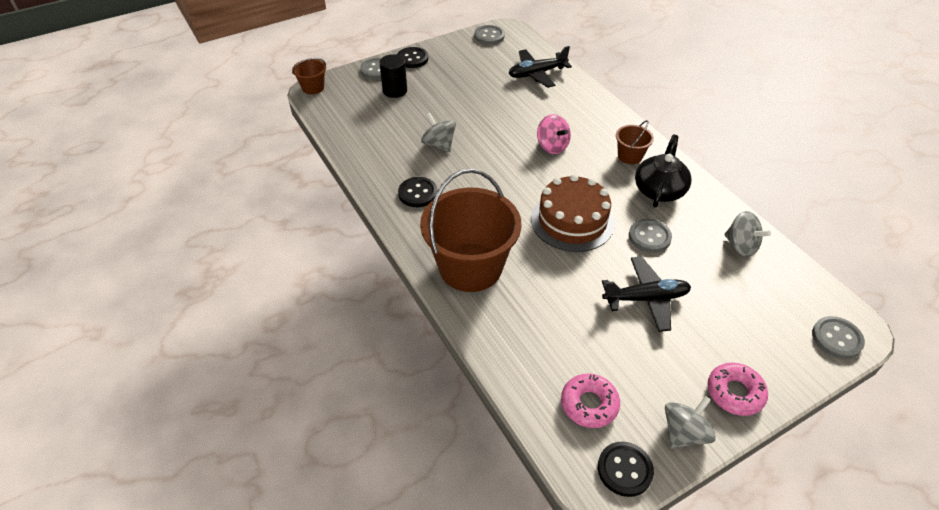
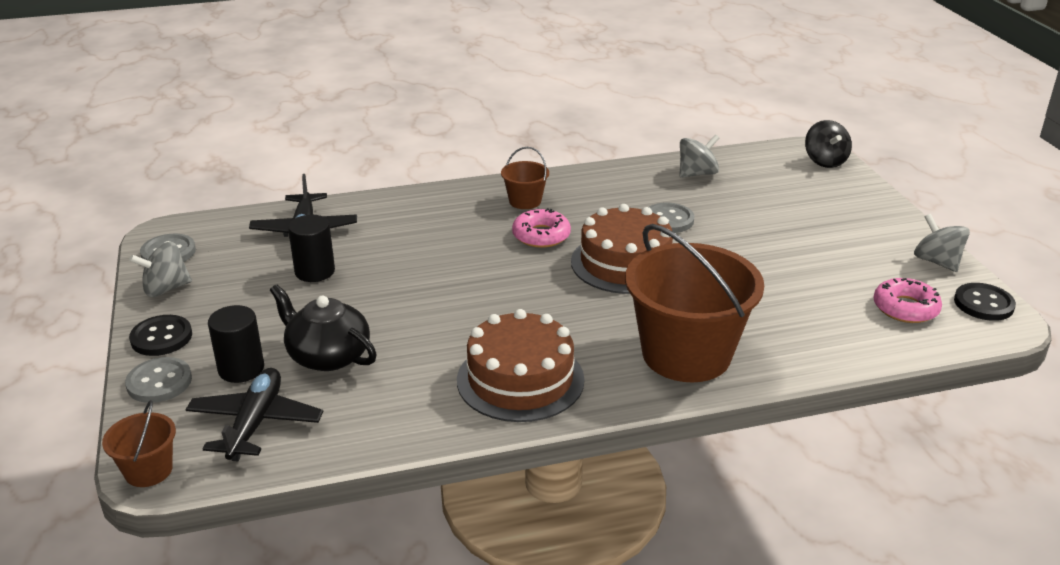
camera: 75 degrees left, 15 degrees down
(418, 193) = (520, 379): black button -> brown cake
(439, 145) = (417, 343): grey spinning top -> grey spinning top (166, 289)
(494, 89) = (315, 271): none -> black cylinder
(552, 146) = (476, 249): pink spinning top -> none
(646, 298) = (761, 243): black plane -> black plane (255, 423)
(659, 189) = (593, 196): black teapot -> black teapot (327, 355)
(735, 393) = (888, 224): pink donut -> pink donut (541, 235)
(836, 338) = (825, 161): grey button -> black spinning top

